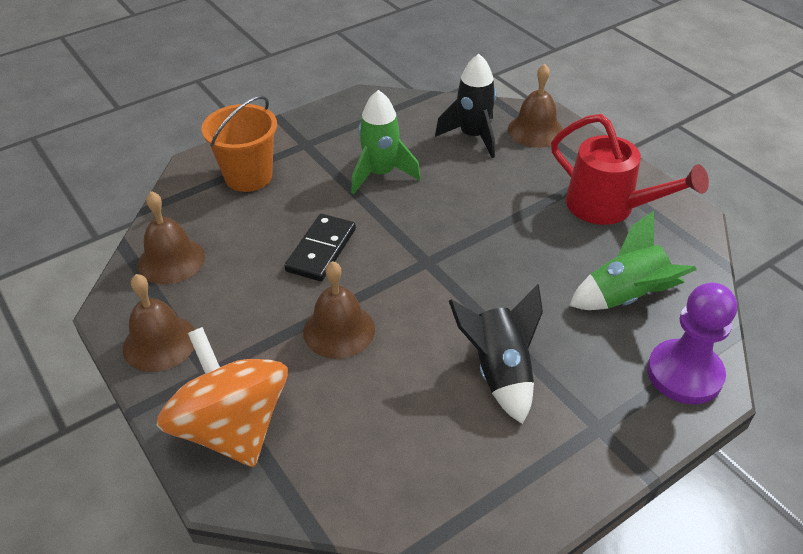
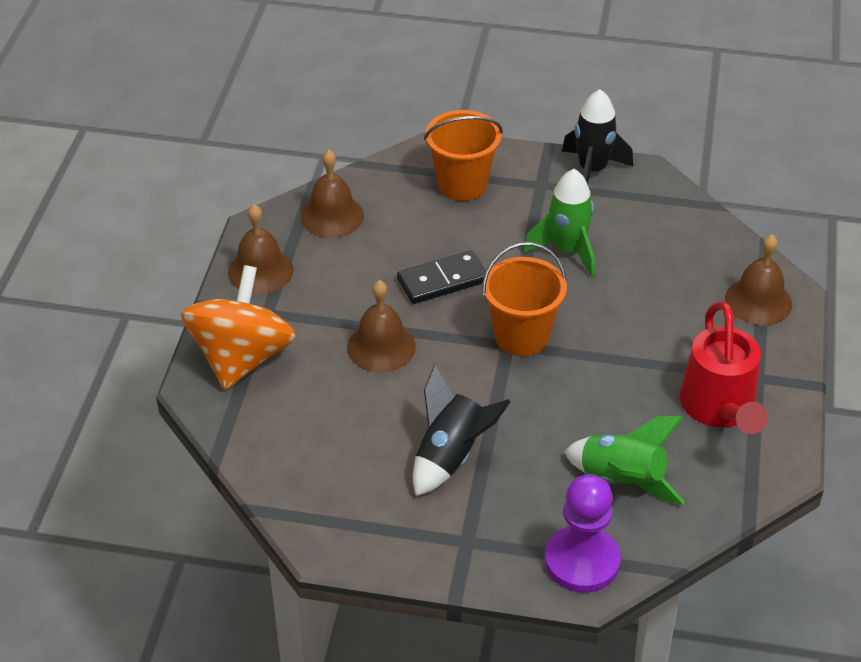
camera: 45 degrees right, 0 degrees up
(429, 249) = (521, 336): none -> orange bucket
(473, 136) = (692, 269): black rocket -> black rocket (592, 170)

